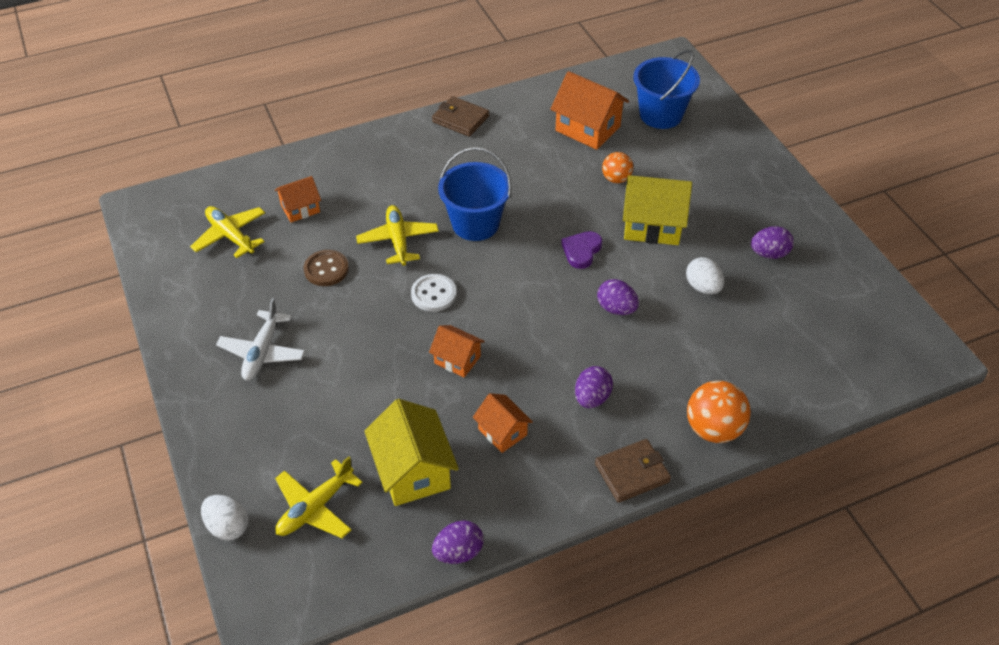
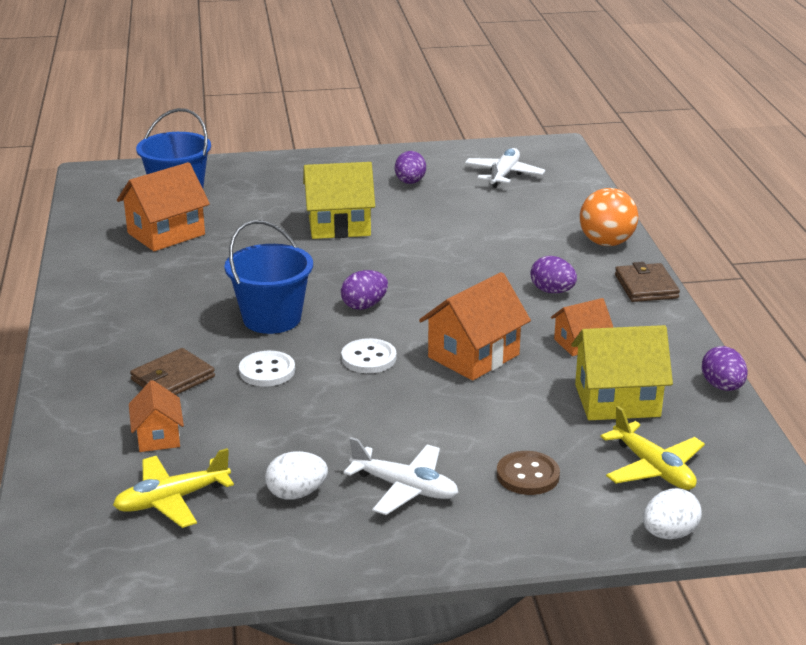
camera: 75 degrees left, 20 degrees down
(326, 269) = (285, 427): brown button -> brown button (527, 475)
(398, 240) = (267, 371): yellow plane -> white button
(457, 359) = (473, 356): orange house -> orange house, size x1.70
(460, 119) = (80, 304): brown wallet -> brown wallet (173, 378)
(581, 251) = (352, 266): purple heart -> none
(616, 179) = (258, 232): orange ball -> none
(616, 308) = (442, 261): purple egg -> purple egg (364, 306)
(652, 225) = (339, 226): yellow house -> yellow house turned 60 degrees clockwise
(703, 287) = (436, 217): white egg -> white egg (296, 494)
(829, 322) = (504, 175): none -> white plane

